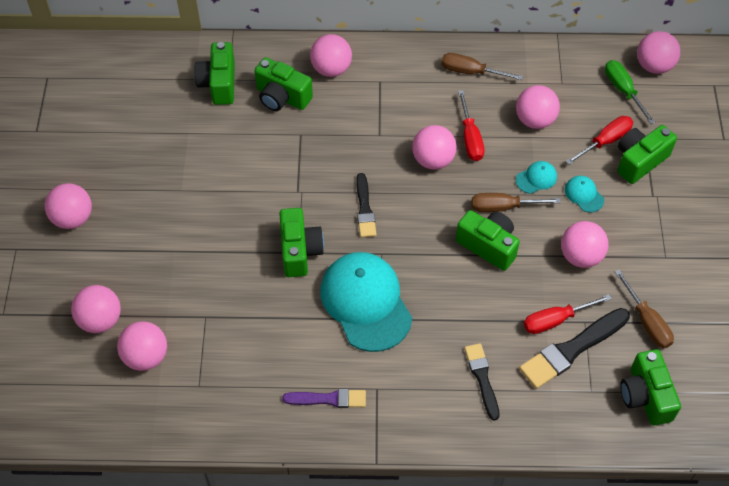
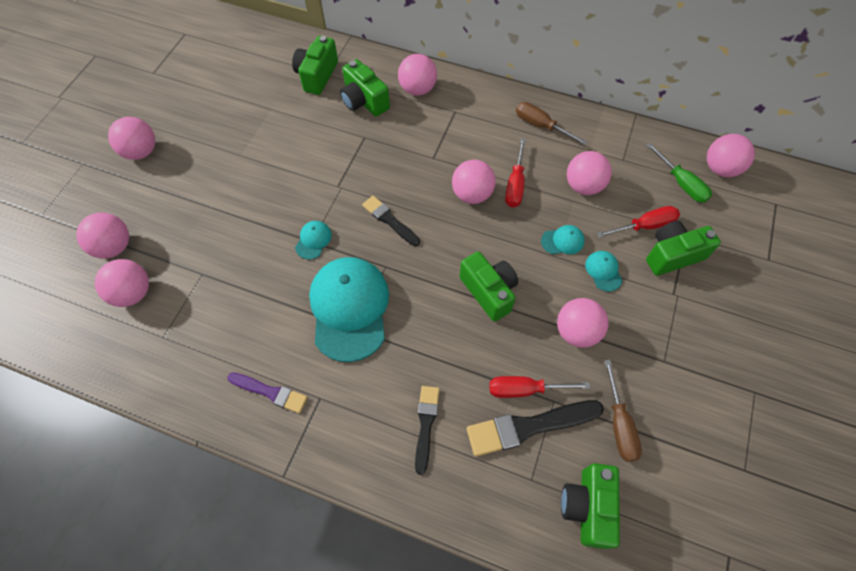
camera: 20 degrees right, 5 degrees up
(299, 251) = (313, 240): green camera -> turquoise cap
(365, 209) = (389, 220): black brush -> black brush turned 120 degrees clockwise
(503, 207) = (519, 259): brown screwdriver -> none
(623, 90) = (681, 183): green screwdriver -> green screwdriver turned 150 degrees clockwise

